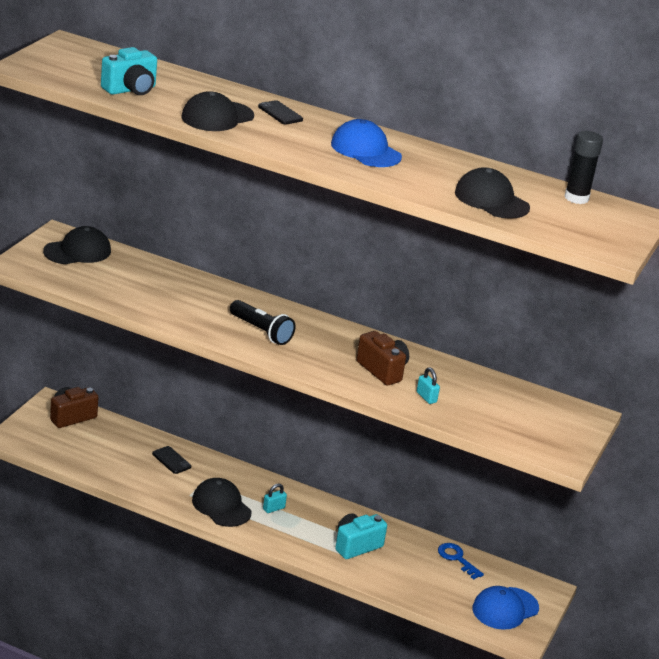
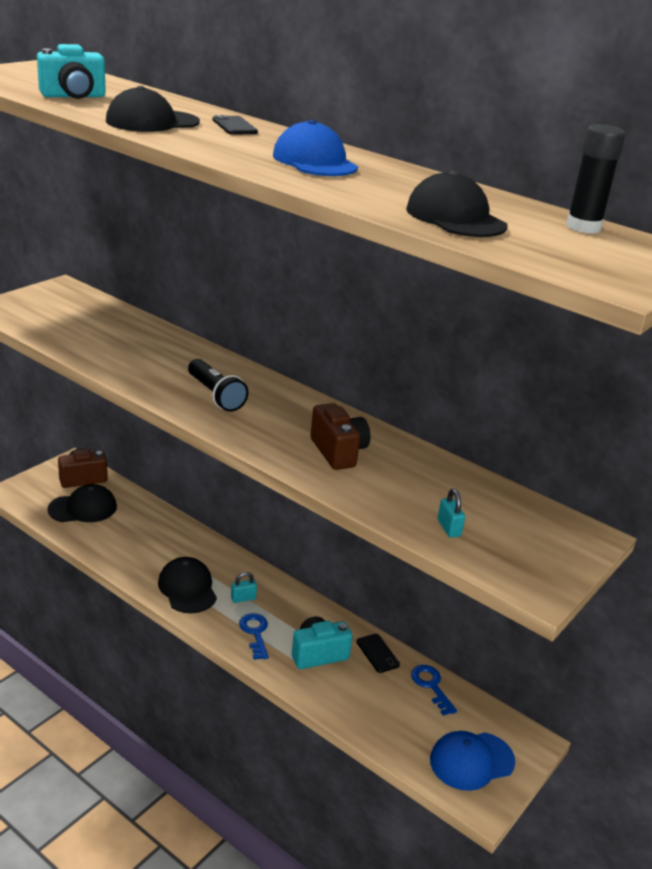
camera: 15 degrees right, 0 degrees up
(77, 251) = (68, 302): black cap -> black cap (83, 508)
(171, 460) = (159, 533): black phone -> black phone (377, 653)
(297, 535) = (255, 633): none -> blue key
(426, 397) = (379, 489): turquoise padlock -> turquoise padlock (449, 528)

